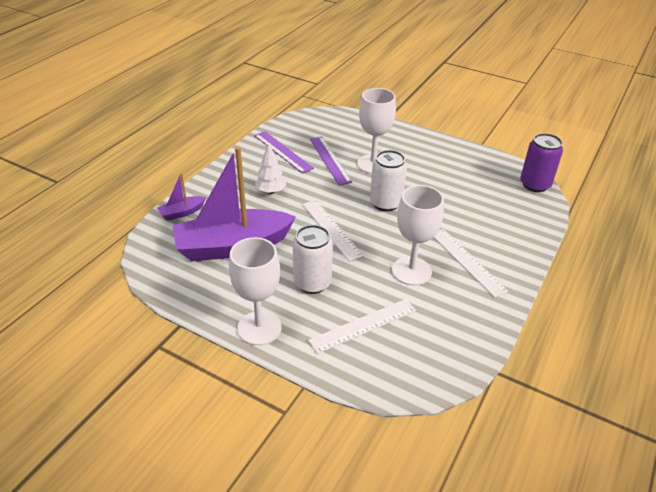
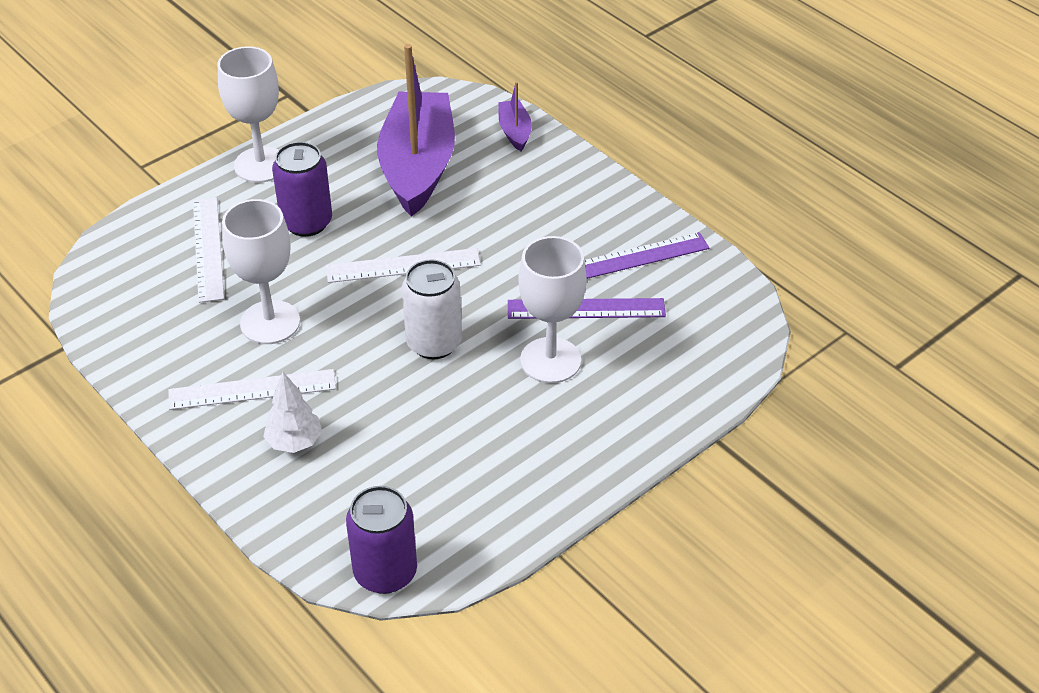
camera: 110 degrees right, 5 degrees up
(271, 191) = (526, 223): white tree -> white tree (294, 442)
(312, 283) = (306, 222): white can -> purple can

